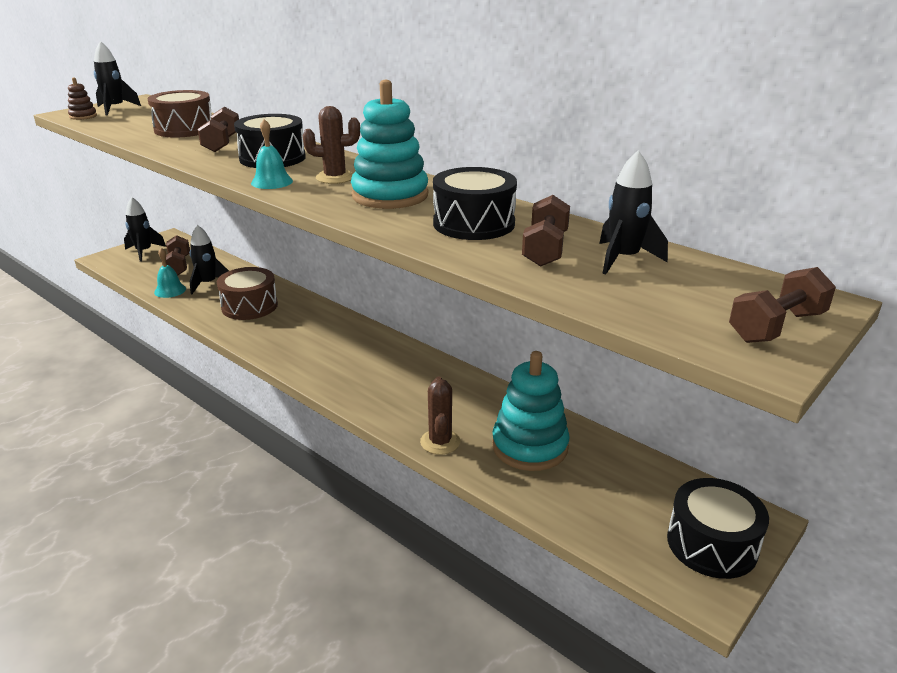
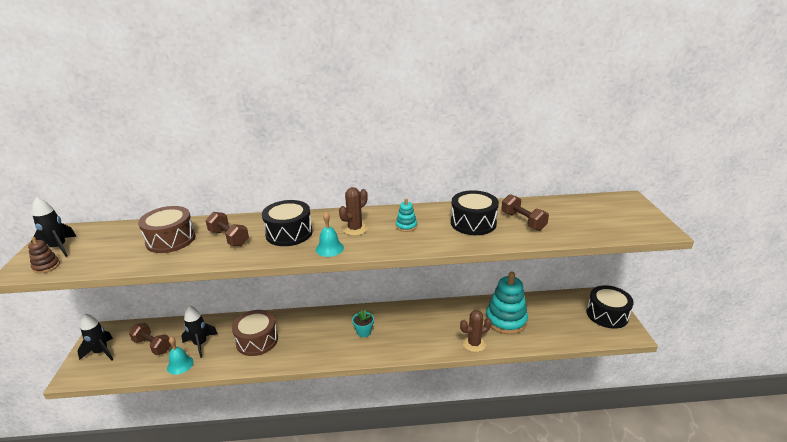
camera: 45 degrees left, 0 degrees up
(347, 355) = (364, 332): none -> turquoise flower pot
(390, 195) = (406, 226): turquoise stacking toy -> turquoise stacking toy, size x0.46
(440, 442) = (474, 344): brown cactus -> brown cactus turned 60 degrees counterclockwise
(623, 259) = (553, 212): black rocket -> none
(776, 327) = (640, 216): brown dumbbell -> none

